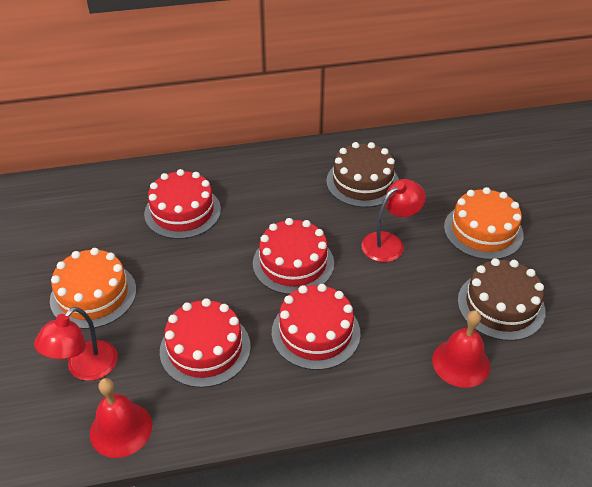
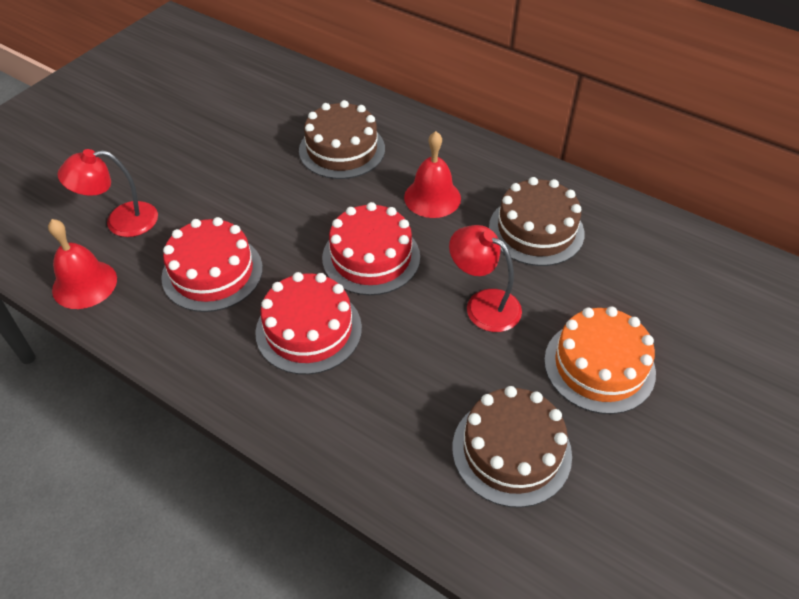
camera: 45 degrees right, 5 degrees up
(93, 295) = (195, 170): orange cake -> none
(182, 211) = (342, 149): red cake -> brown cake
(389, 242) = (483, 304): red lamp -> red lamp turned 150 degrees counterclockwise
(461, 363) = (394, 466): red bell -> red bell (432, 197)

